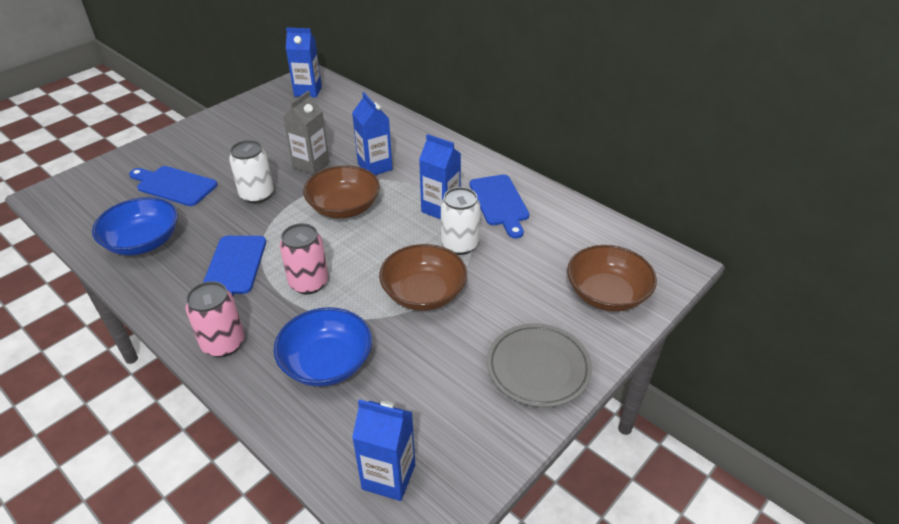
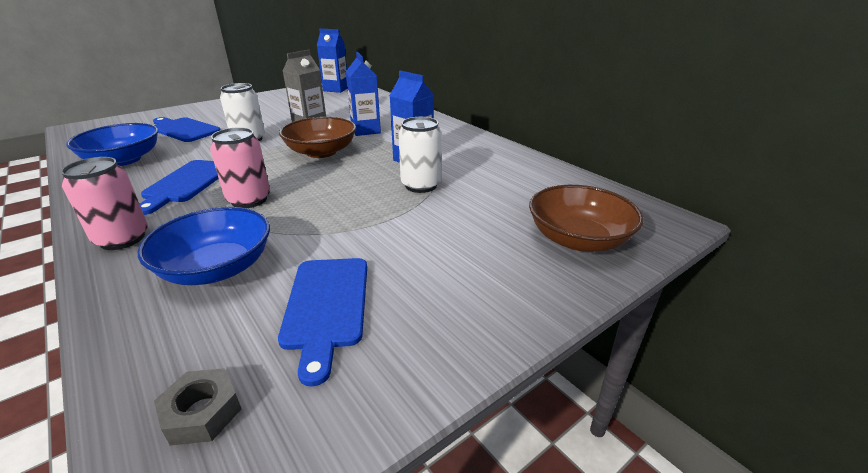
camera: 10 degrees right, 10 degrees down
(388, 477) = (202, 412): blue carton -> grey nut
(424, 293) = (363, 218): brown bowl -> none
(499, 203) = (474, 160): blue cutting board -> blue cutting board (326, 306)
(538, 368) = (472, 303): grey plate -> none

